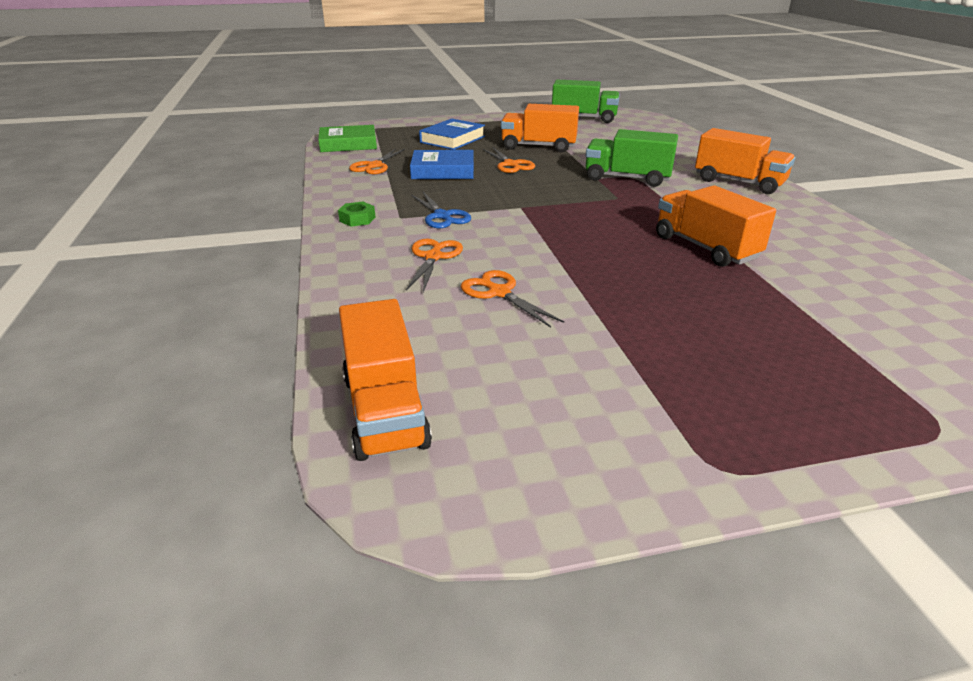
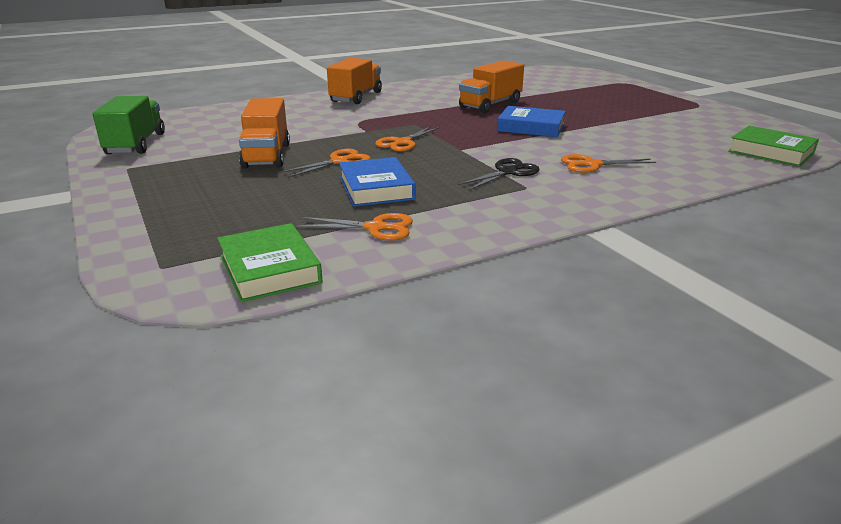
camera: 105 degrees left, 5 degrees down
(357, 219) = (551, 204): green nut -> none
(385, 411) = (771, 152): orange truck -> green book
(442, 216) = (508, 172): blue scissors -> black scissors
(452, 139) = (237, 200): blue book -> blue book (531, 127)
(499, 293) = (618, 143): orange scissors -> orange scissors (402, 143)
(627, 178) = (362, 122): green truck -> none

